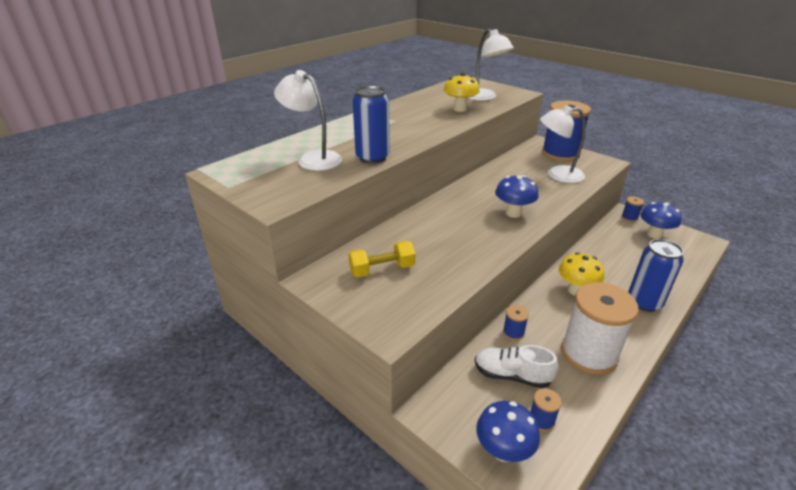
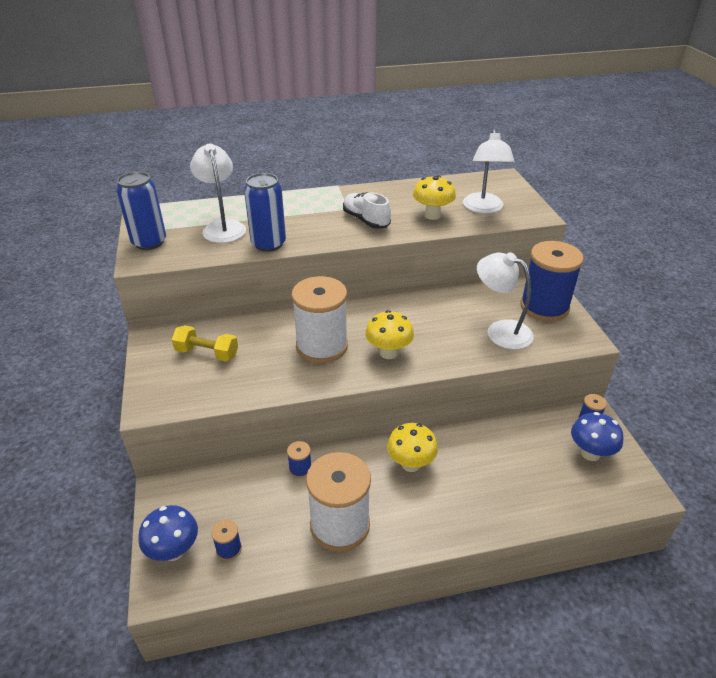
camera: 35 degrees right, 5 degrees up
(463, 228) = (322, 346): none -> white spool
(512, 375) = (252, 502): white shoe -> white shoe (366, 220)
(513, 213) = (388, 353): blue mushroom -> yellow mushroom
(644, 302) = (465, 514): blue can -> blue can (149, 242)

